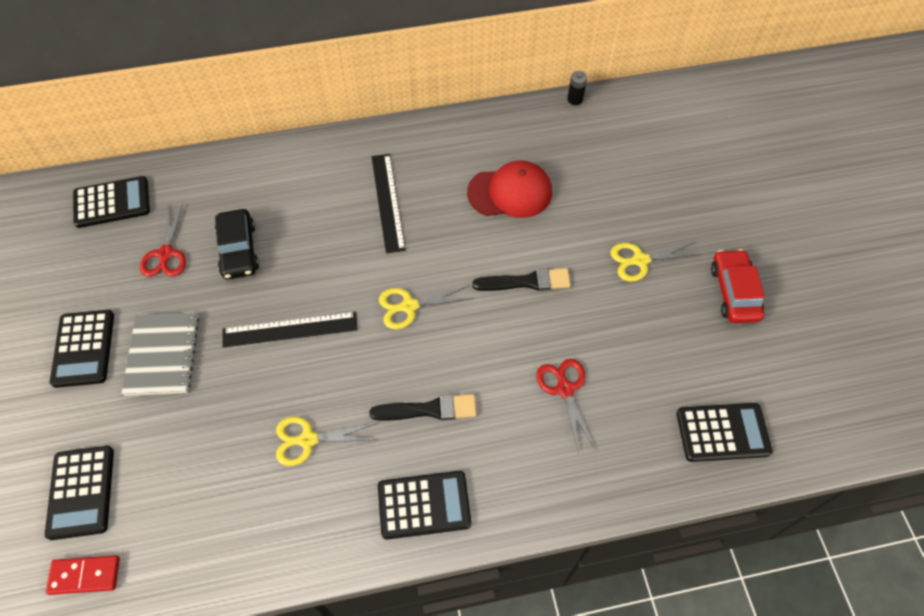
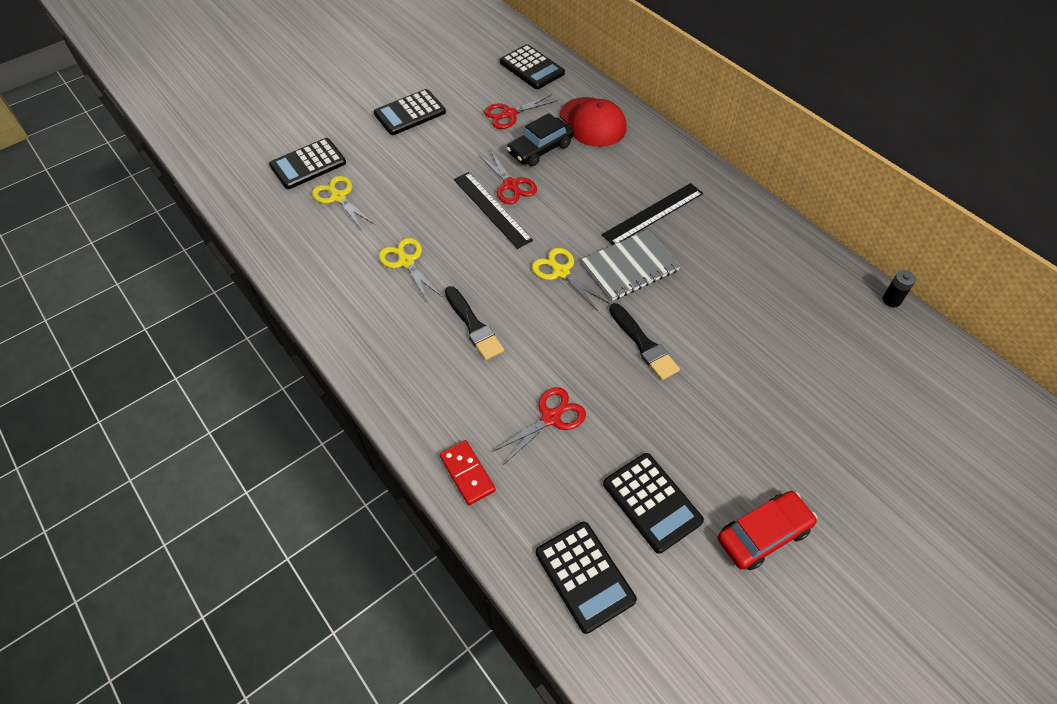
camera: 65 degrees right, 5 degrees down
(85, 575) = (254, 194): red domino -> red domino (467, 473)
(162, 355) = (428, 152): grey notebook -> grey notebook (630, 267)
(269, 298) = (511, 185): none -> red scissors
(424, 505) = (389, 358): black calculator -> black calculator (652, 502)
(510, 192) = (732, 293): red cap -> red cap (592, 122)
(640, 260) = (737, 430): yellow scissors -> yellow scissors (338, 197)

